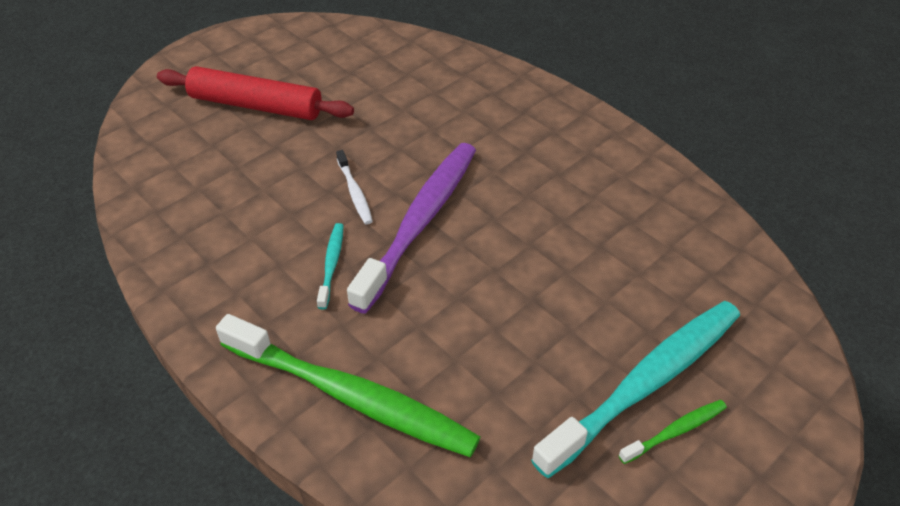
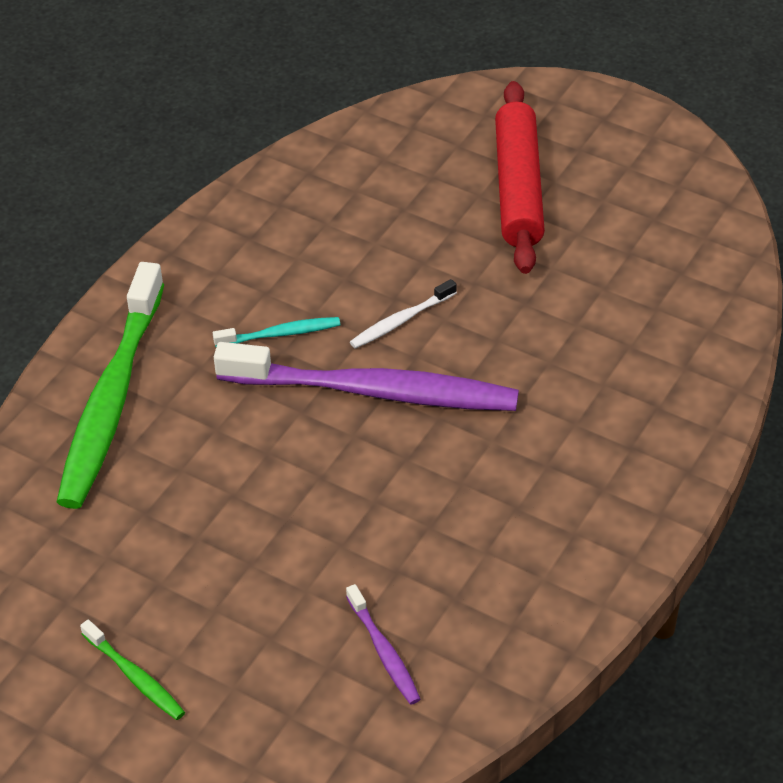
camera: 75 degrees right, 0 degrees up
(645, 383) = (193, 642): turquoise toothbrush -> none
(673, 268) = (384, 651): none -> purple toothbrush

